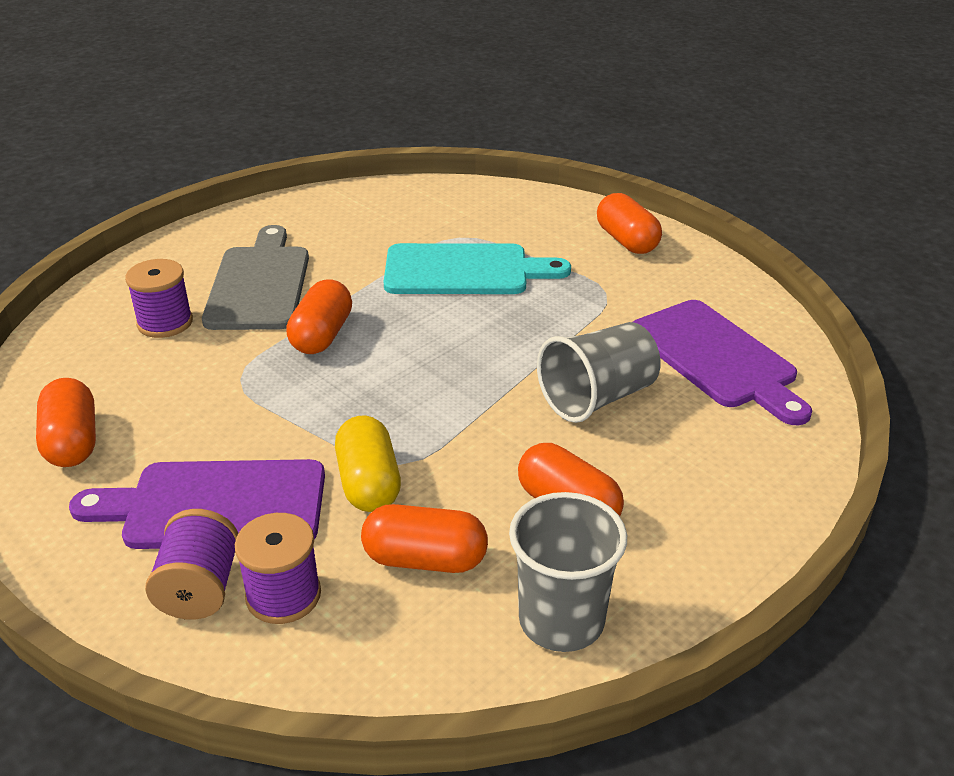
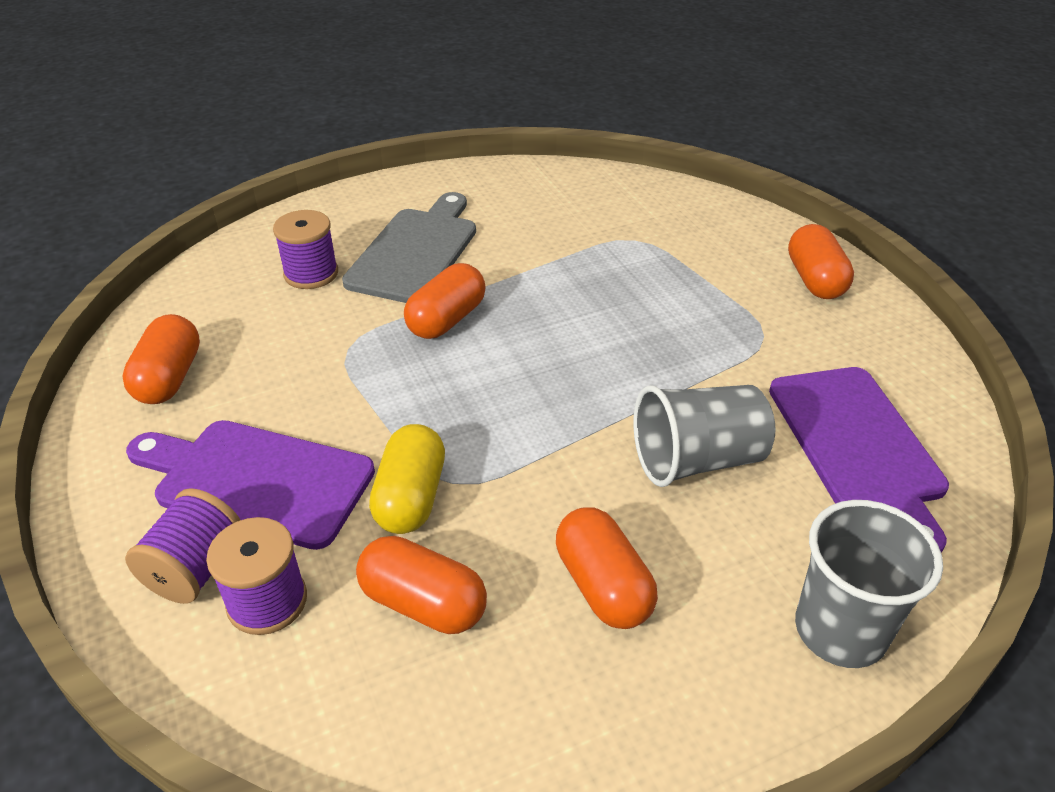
camera: 20 degrees right, 5 degrees up
(464, 271) = (622, 279): turquoise cutting board -> none
(561, 620) = (530, 726): grey cup -> grey cup (840, 630)

